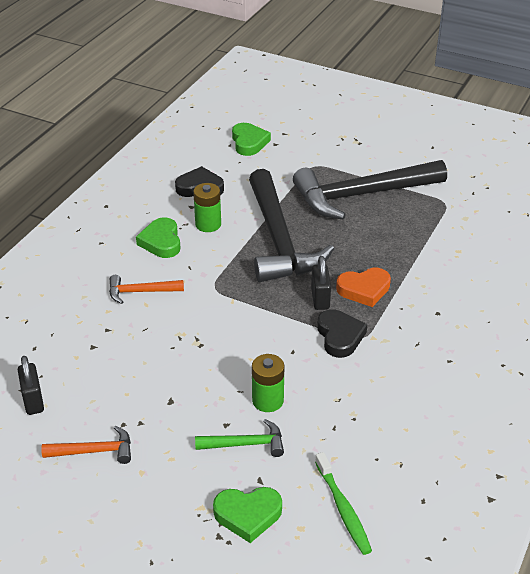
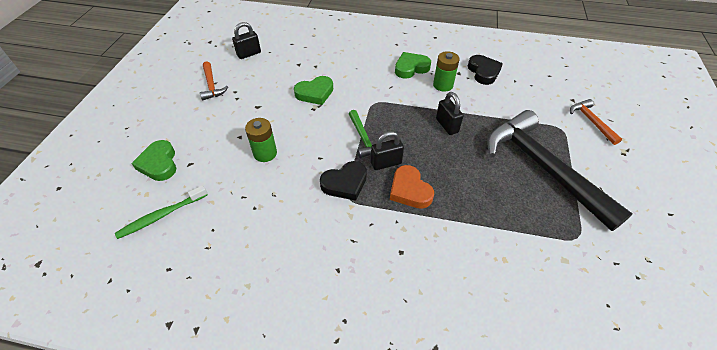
camera: 75 degrees right, 10 degrees up
(141, 292) = (355, 71): orange hammer -> orange hammer (591, 121)
(245, 444) = (222, 150): green hammer -> green hammer (364, 138)
(249, 142) = (561, 85): green heart -> green heart (315, 93)
(279, 239) = (447, 125): black hammer -> black padlock

